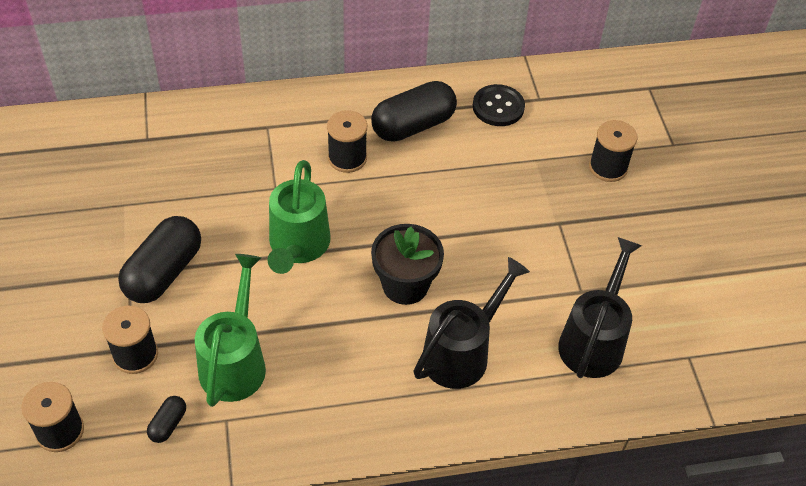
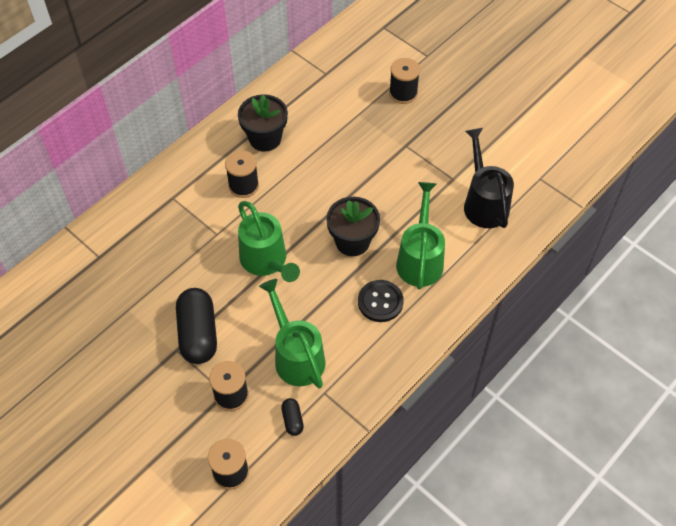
camera: 35 degrees left, 5 degrees up
(413, 125) = (265, 138): black capsule -> black flower pot
(462, 352) = (420, 258): black watering can -> green watering can
(498, 107) = (306, 94): black button -> black button (380, 302)

